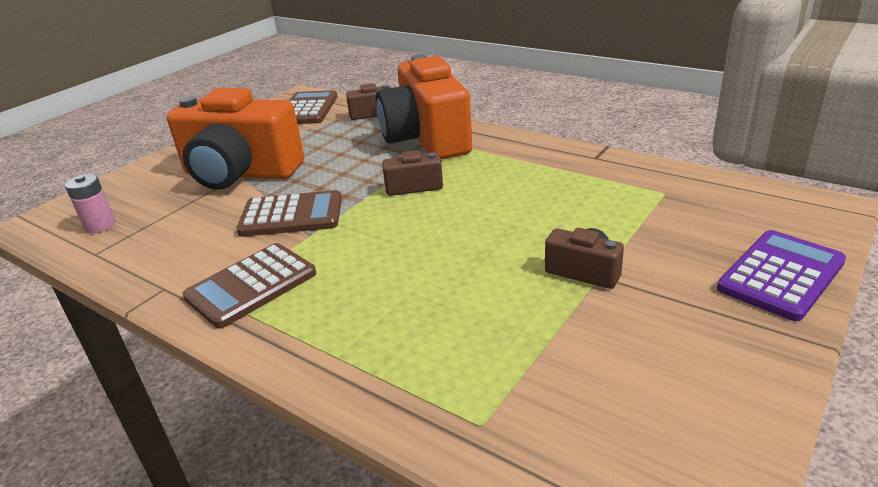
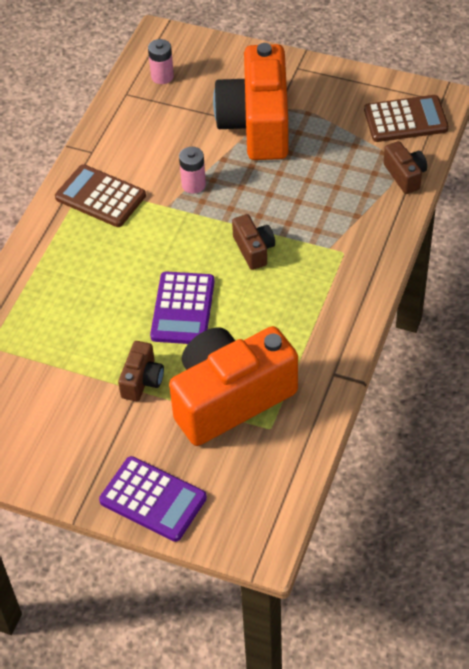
camera: 75 degrees right, 20 degrees up
(291, 215) = (193, 184): brown calculator -> pink battery
(427, 138) = (352, 236): orange camera -> orange camera (230, 398)
(478, 235) = (182, 309): none -> purple calculator

